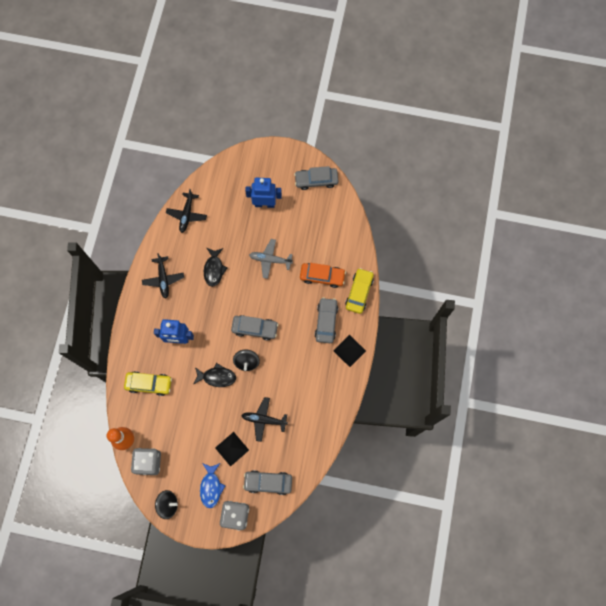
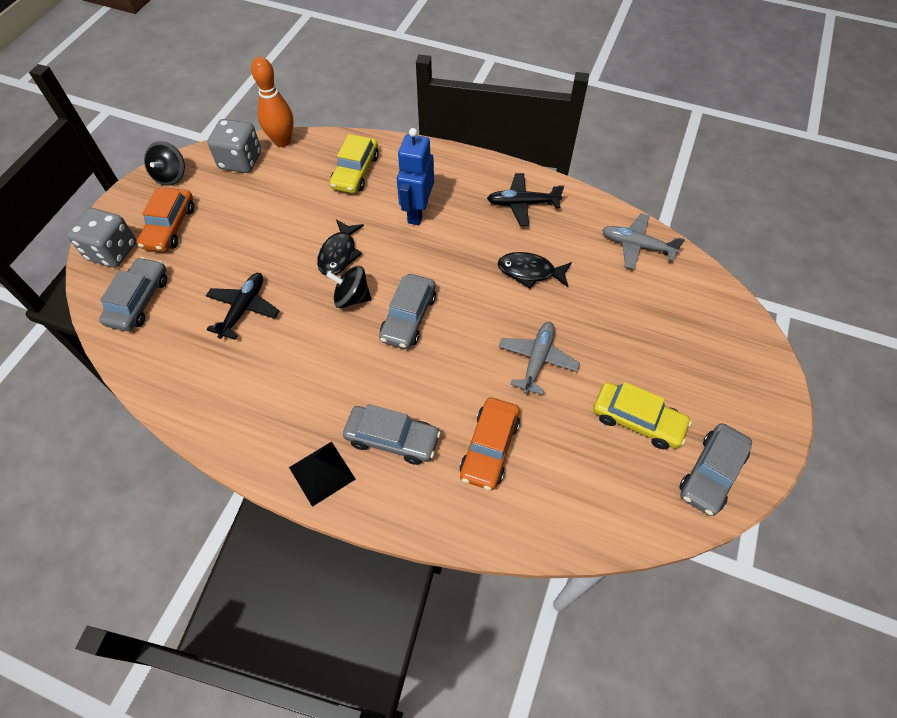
camera: 100 degrees right, 15 degrees down
(187, 215) = (636, 246): black plane -> grey plane
(211, 487) = (170, 227): blue fish -> orange car
(232, 449) = (215, 259): black pyramid -> none
(264, 204) = (656, 367): blue robot -> none
(316, 180) = (711, 473): grey car -> grey car turned 150 degrees counterclockwise
(359, 292) = (441, 516): yellow car -> yellow car (637, 420)

